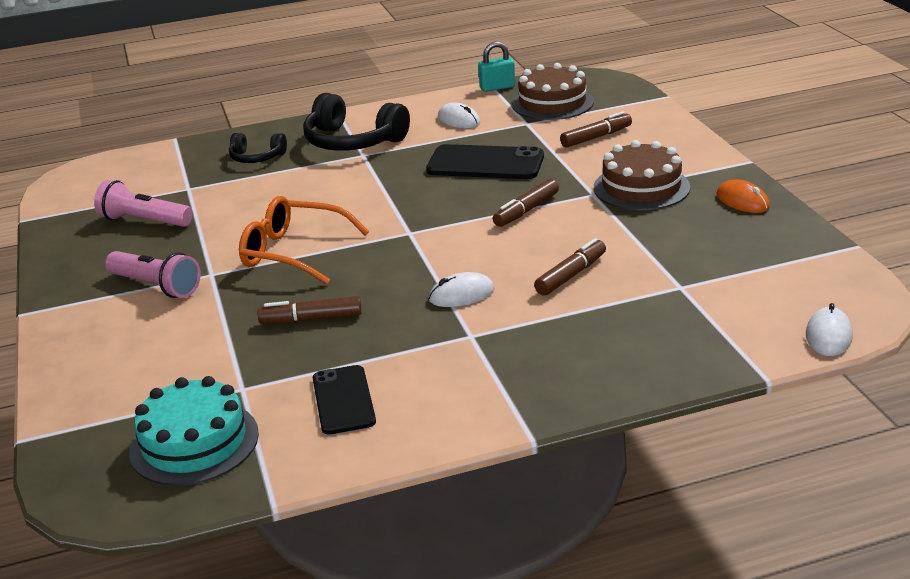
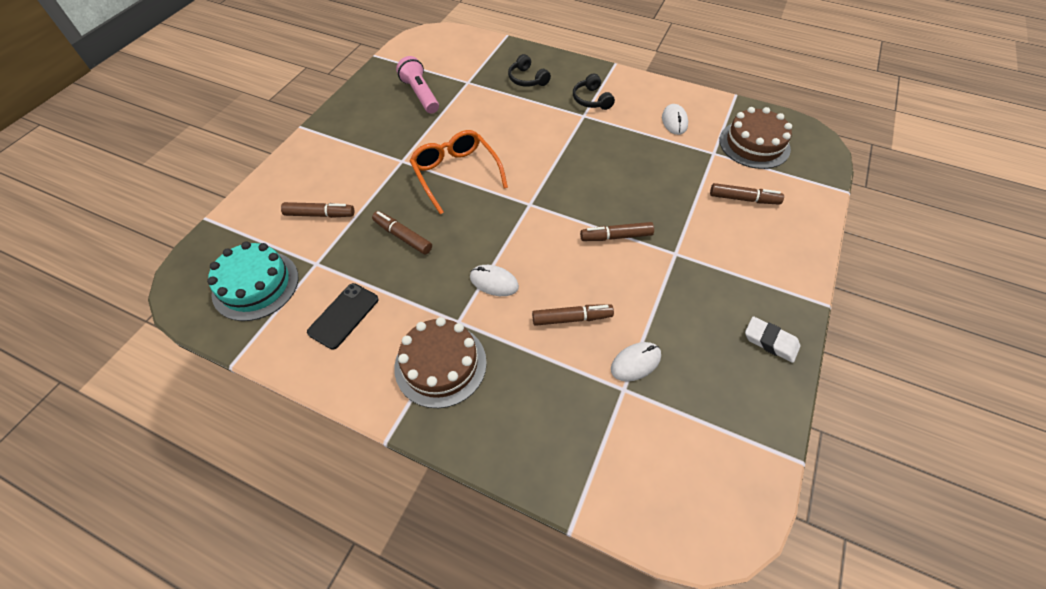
camera: 40 degrees right, 25 degrees up
(156, 286) = (370, 151): pink flashlight -> none
(180, 357) = (320, 214): none -> brown marker
(353, 141) = (591, 99): black headphones -> black headphones, size x0.55
(485, 163) = (643, 174): black phone -> none
(497, 87) = (735, 105): turquoise padlock -> none
(641, 187) = (714, 271): brown cake -> brown cake (440, 364)
(742, 201) = (770, 341): orange mouse -> white eraser
(828, 335) = (662, 531): white mouse -> white mouse (635, 362)

